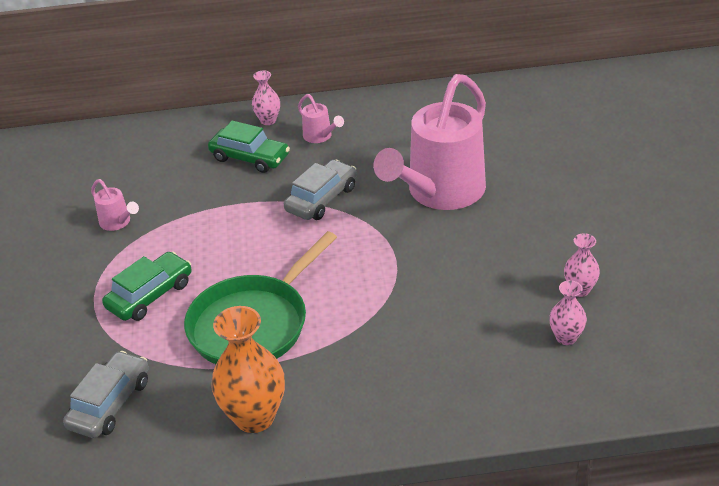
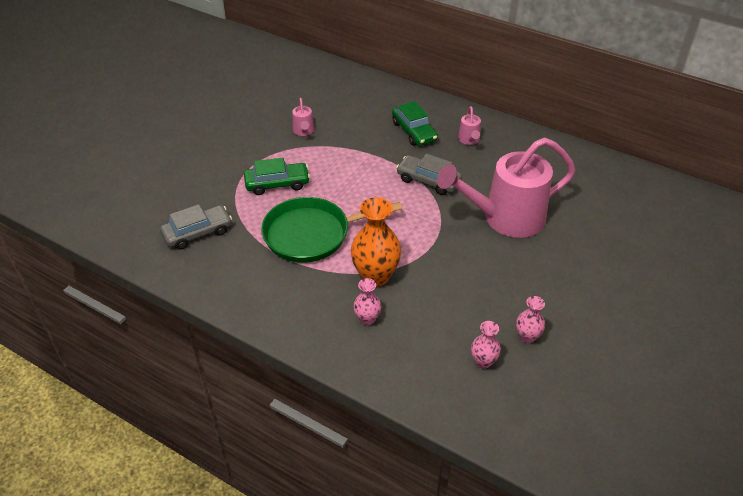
camera: 35 degrees right, 5 degrees up
(254, 417) = (257, 289): orange vase -> orange vase (375, 276)
(268, 120) = (449, 113): pink vase -> pink vase (367, 319)
(321, 199) = (428, 181): grey car -> grey car turned 135 degrees counterclockwise

